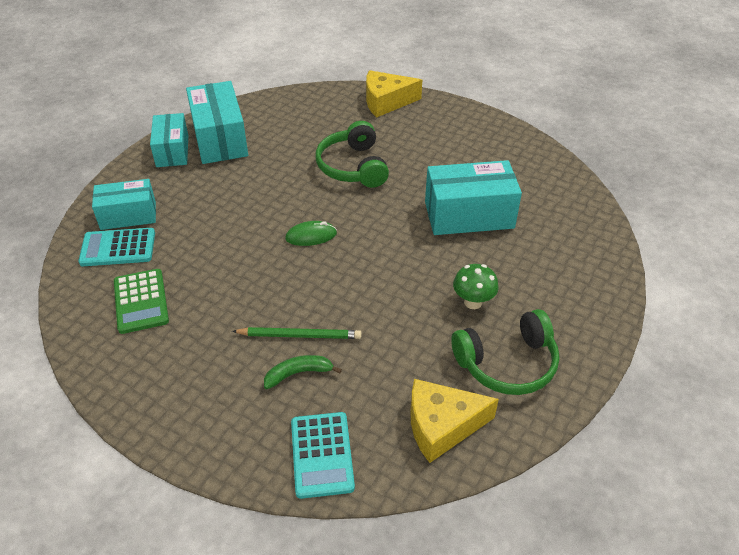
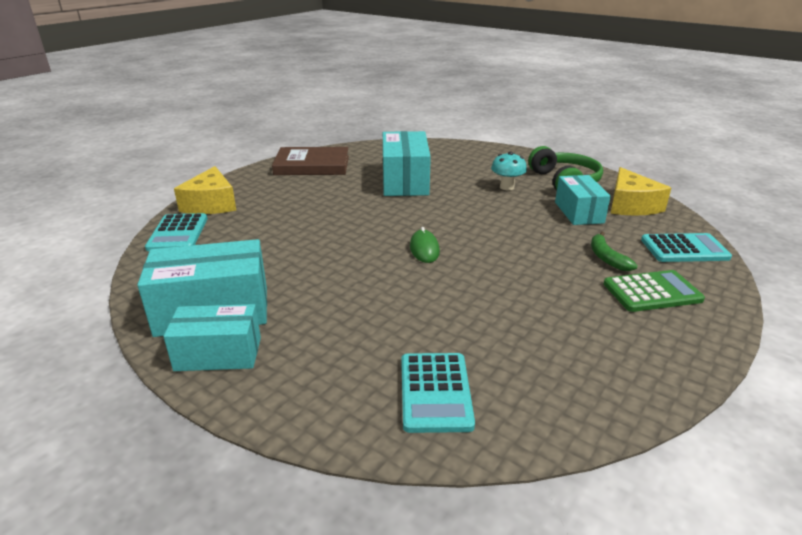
camera: 85 degrees left, 15 degrees down
(128, 215) = (363, 388): turquoise box -> turquoise box (579, 212)
(141, 301) = (536, 360): green calculator -> green calculator (652, 292)
(300, 335) = (561, 257): green pencil -> none
(330, 98) = (178, 233): none -> turquoise calculator
(353, 167) = (318, 225): green headphones -> none
(473, 302) = (506, 187): green mushroom -> turquoise mushroom
(494, 144) = (312, 165): none -> brown book

